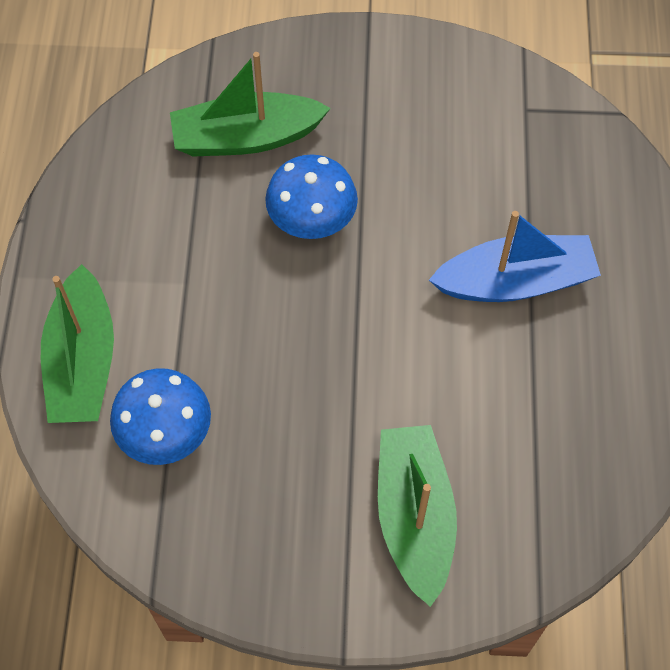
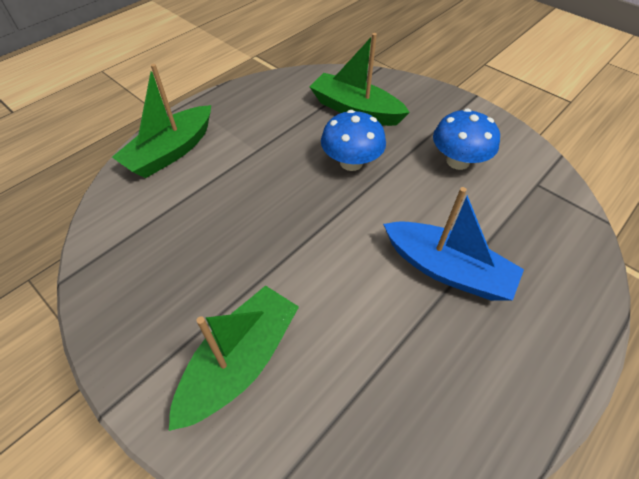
camera: 40 degrees right, 10 degrees down
(166, 433) = (166, 208): blue mushroom -> blue mushroom (458, 161)

